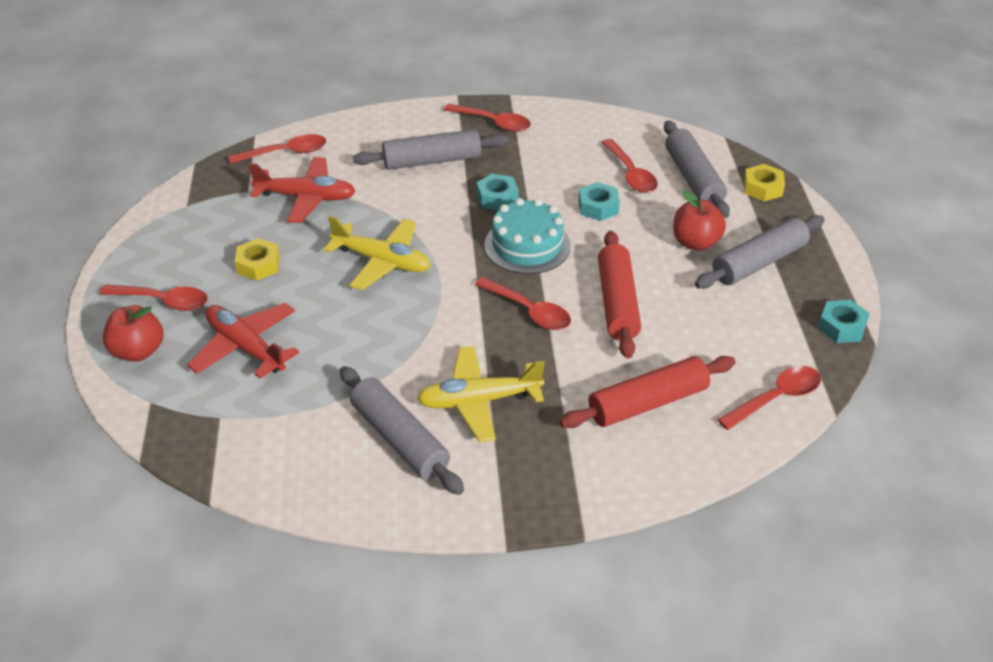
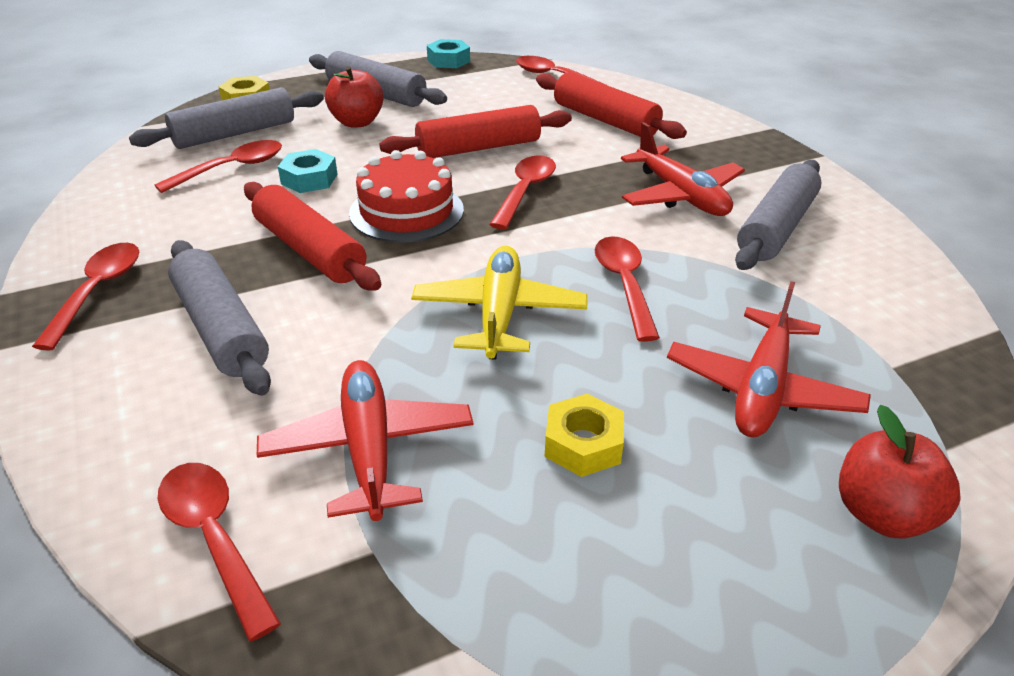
camera: 110 degrees left, 5 degrees down
(163, 301) = (755, 538): red spoon -> red spoon (624, 284)
(479, 401) = (681, 195): yellow plane -> red plane
(497, 198) = (310, 250): turquoise nut -> red rolling pin
(527, 245) = (406, 211): turquoise cake -> red cake

